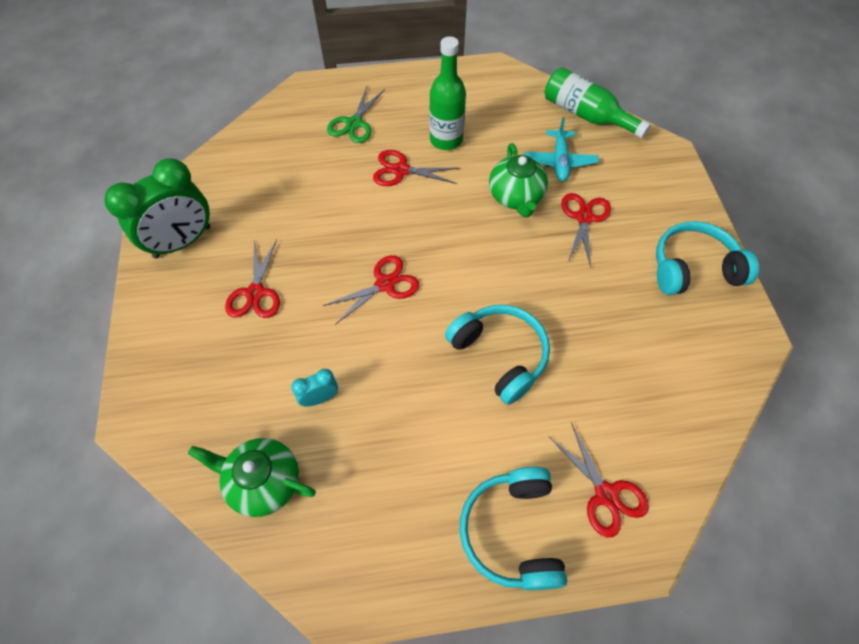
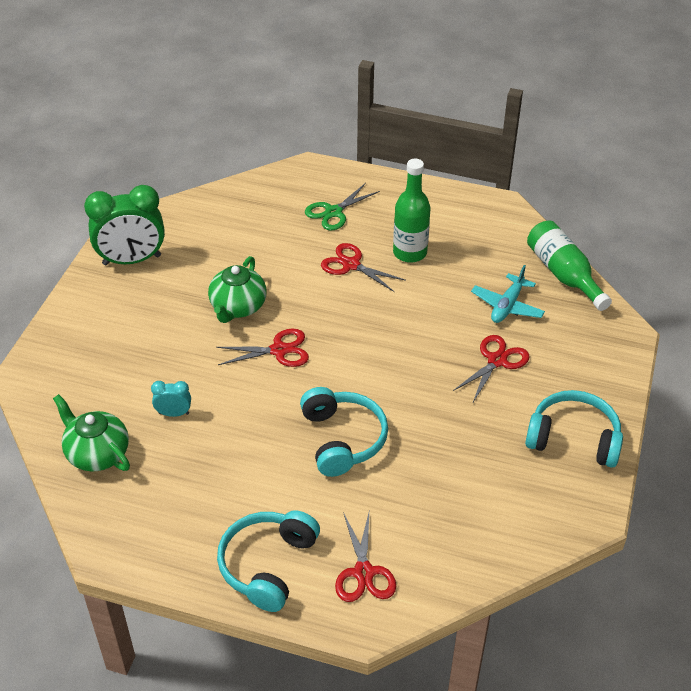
camera: 25 degrees right, 15 degrees down
(255, 293) = (168, 319): red scissors -> none
(516, 197) = (443, 321): green teapot -> green teapot (237, 307)

